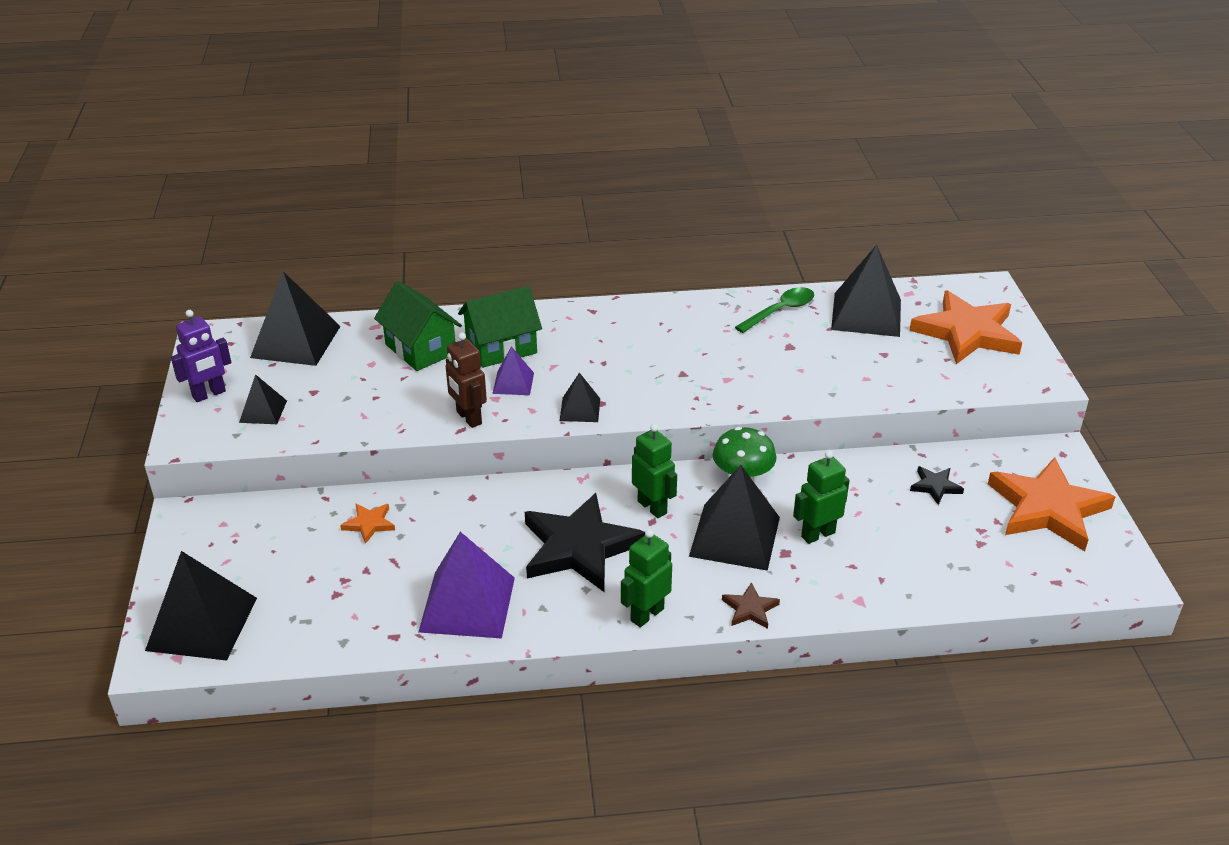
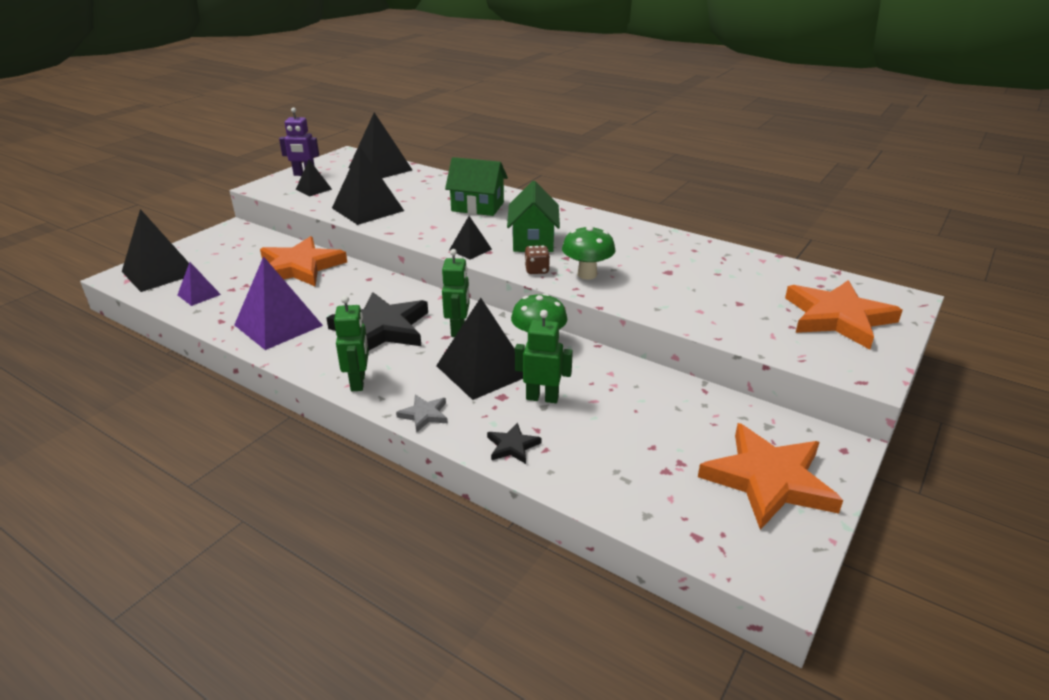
camera: 40 degrees right, 5 degrees down
(369, 524) = (300, 267): orange star -> orange star, size x2.29
(420, 349) = (434, 192): green house -> green house (533, 241)
(468, 418) = (402, 229): brown robot -> none
(513, 383) = (455, 223): purple pyramid -> purple pyramid (199, 294)
(646, 614) = (358, 382): green robot -> green robot turned 90 degrees clockwise
(678, 403) = (537, 270): none -> brown dice
(728, 385) = (587, 274): none -> green mushroom
(750, 609) = (424, 415): brown star -> grey star
(780, 311) = (693, 251): green spoon -> none
(866, 314) = (762, 276): black pyramid -> black pyramid (367, 209)
(935, 486) = (684, 415): black star -> black star (512, 446)

